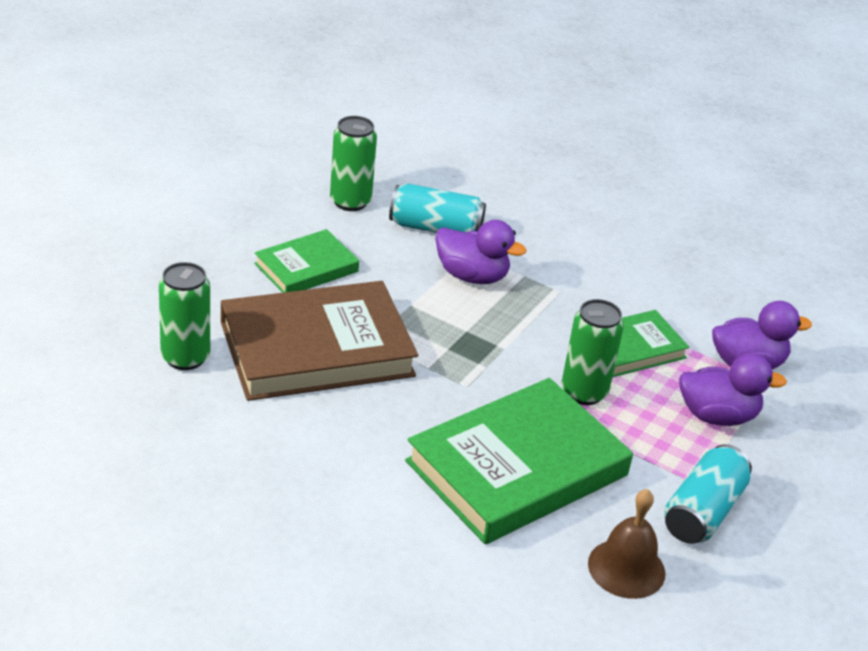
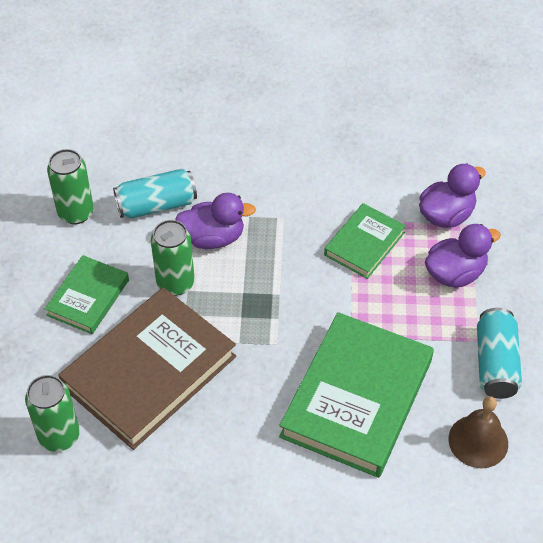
camera: 25 degrees left, 15 degrees up
(584, 392) = (357, 303): green can -> green can (175, 283)

